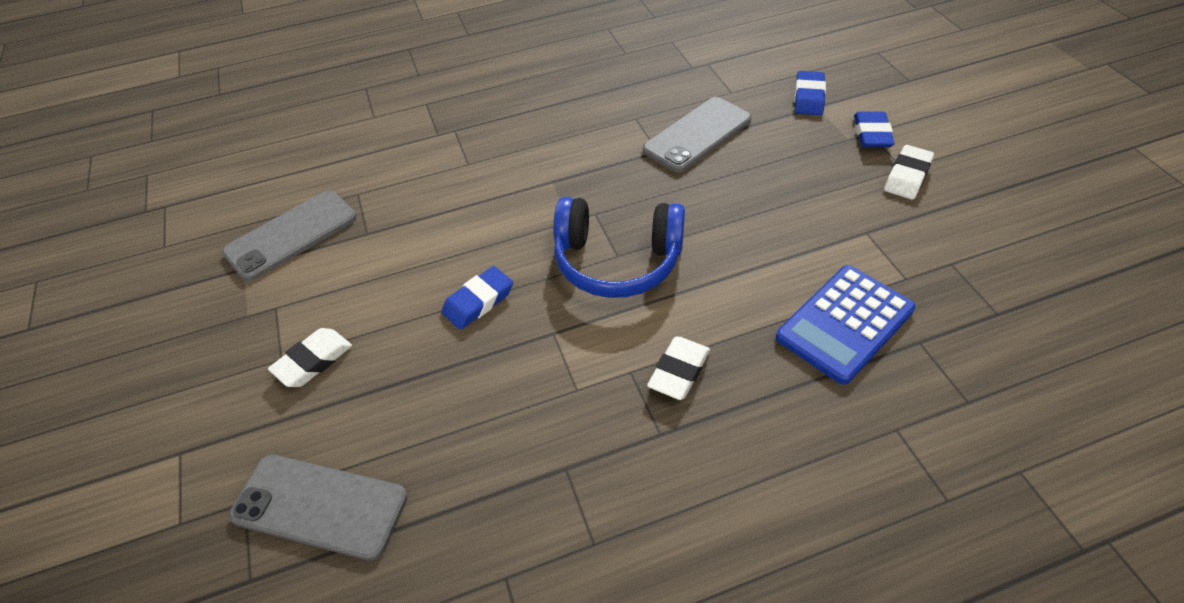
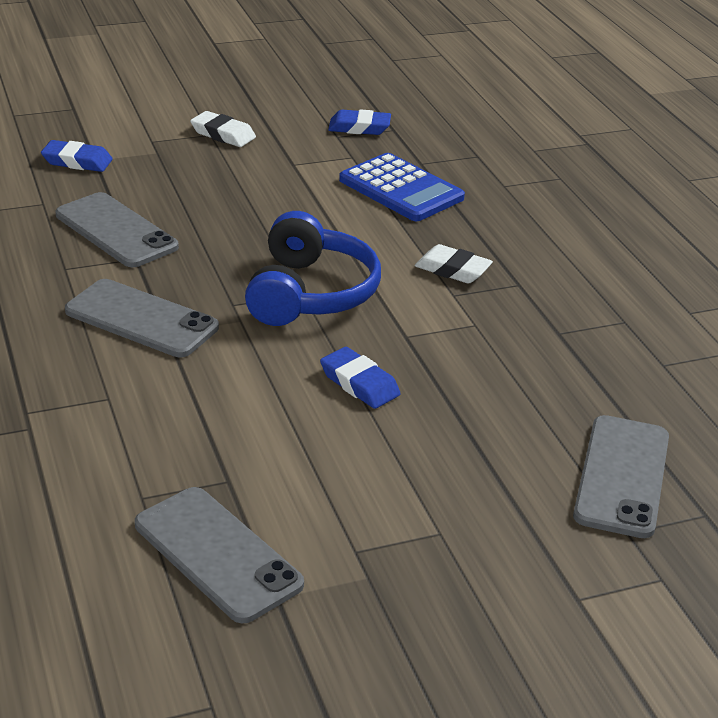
camera: 95 degrees left, 15 degrees down
(313, 361) = (443, 503): white eraser -> none
(567, 166) = (141, 319): none -> grey phone
(872, 134) = (154, 140): blue eraser -> blue eraser (359, 127)

